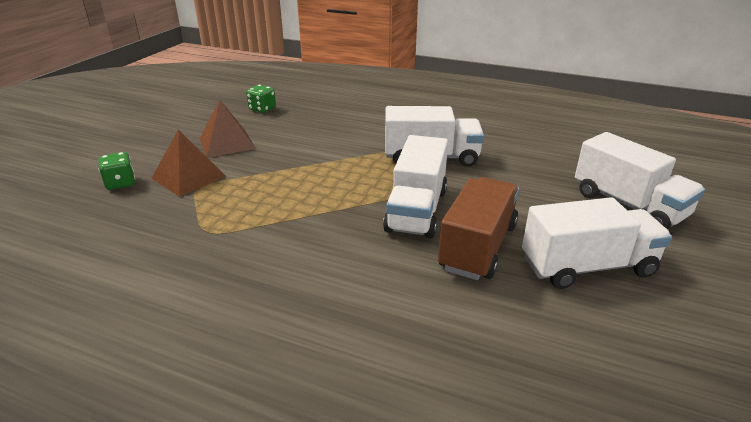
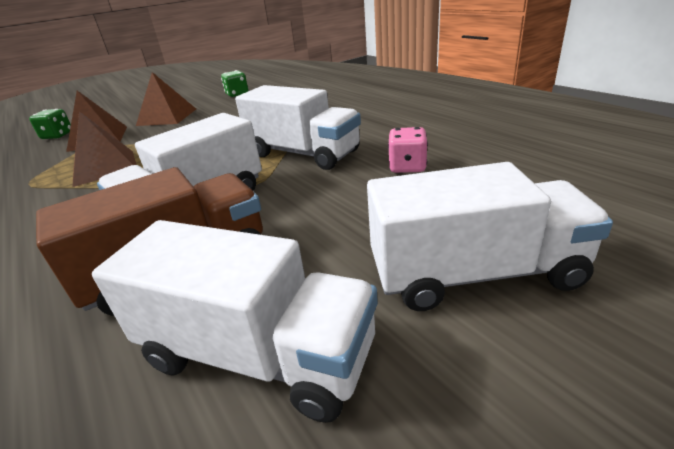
camera: 35 degrees right, 0 degrees up
(265, 201) = (104, 167): none -> brown pyramid
(518, 154) = (407, 167): none -> pink dice
(628, 205) = (474, 274): white truck -> white truck turned 90 degrees counterclockwise

